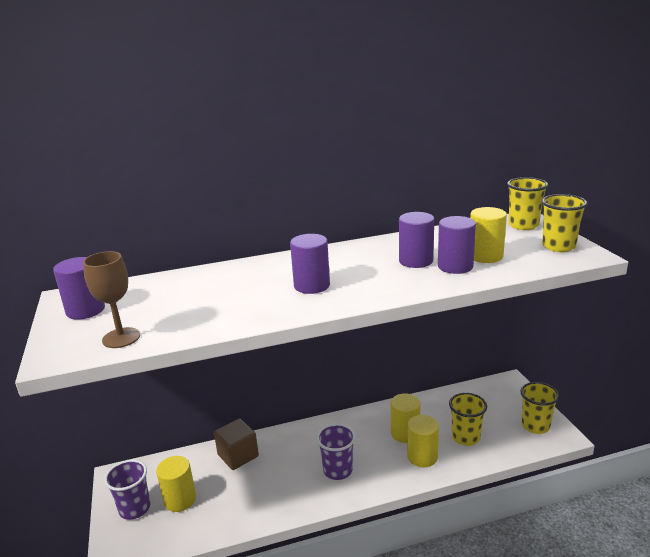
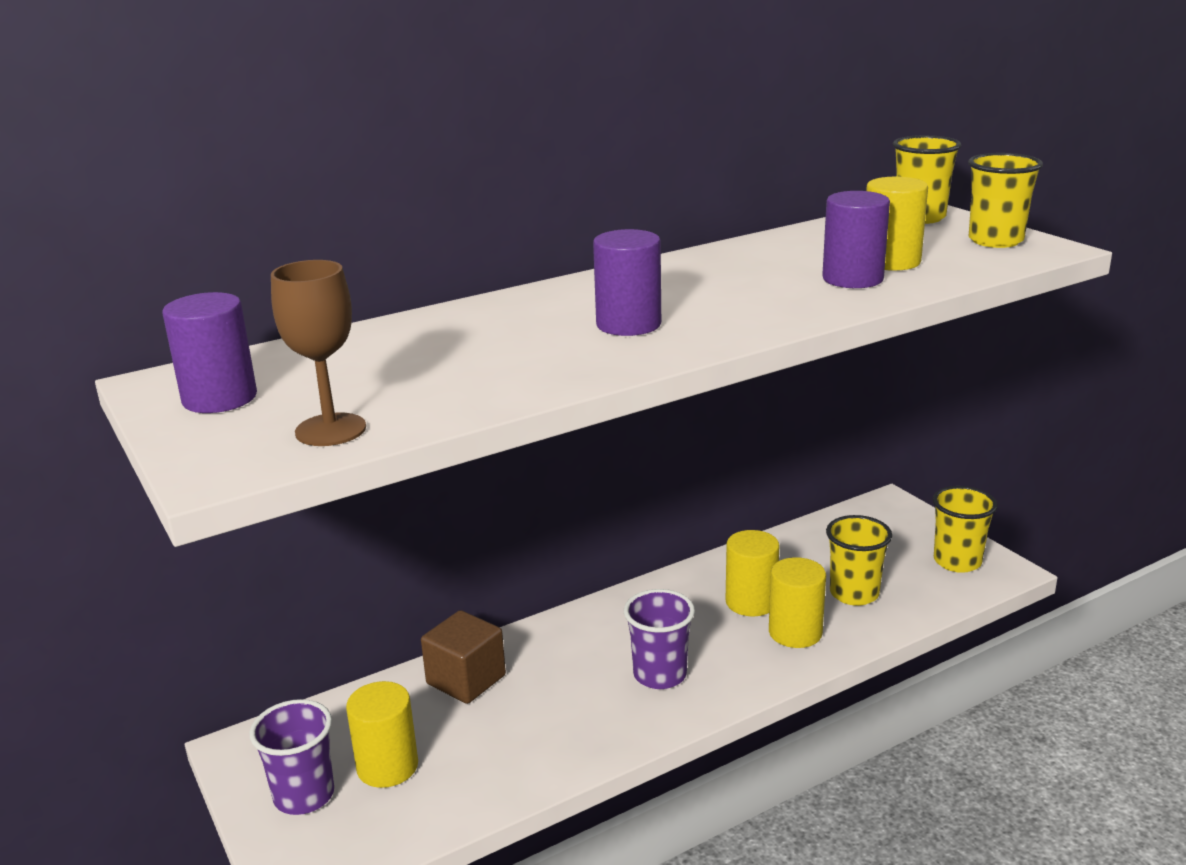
camera: 15 degrees left, 0 degrees up
(416, 261) = (781, 277): purple cylinder -> none

